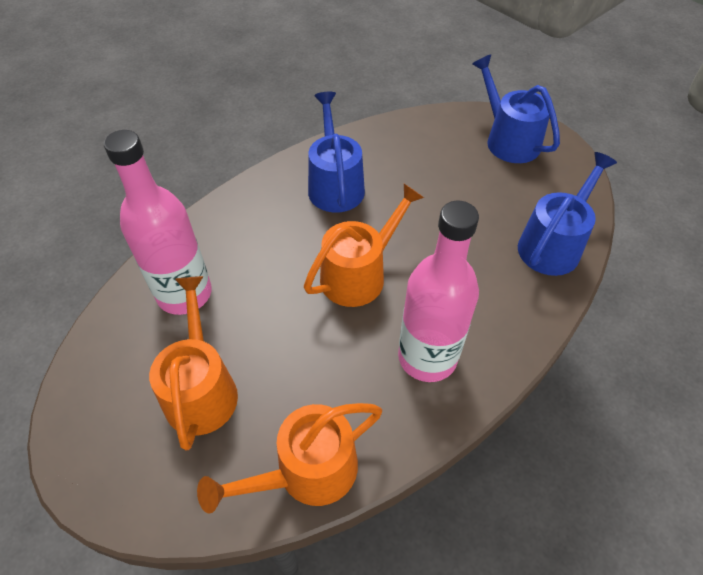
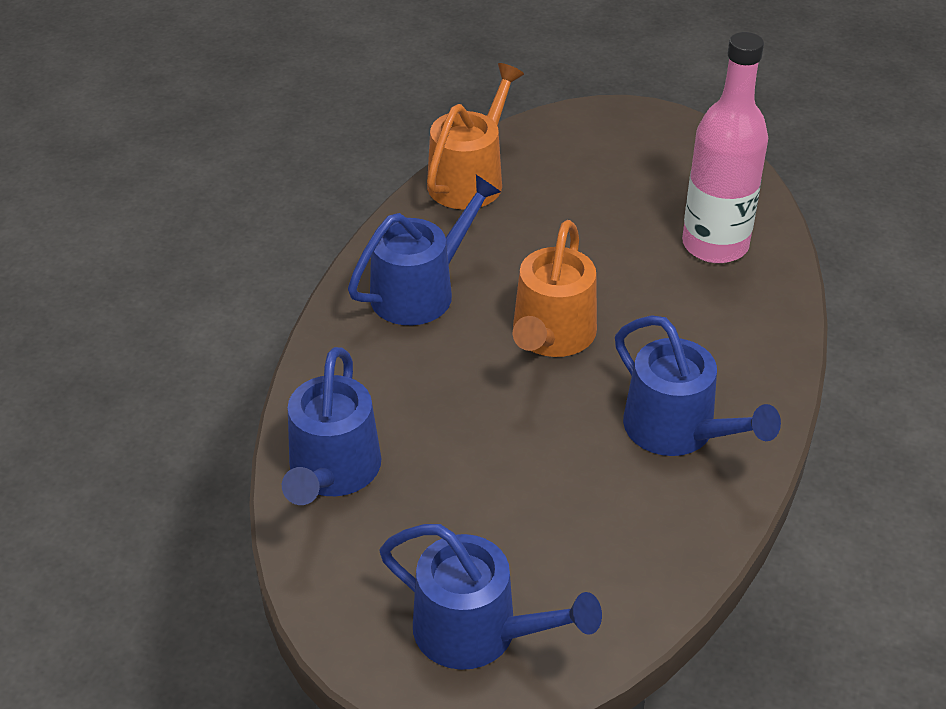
camera: 150 degrees right, 10 degrees down
(201, 389) = (611, 189): orange watering can -> none
(427, 357) = (420, 291): pink bottle -> blue watering can

